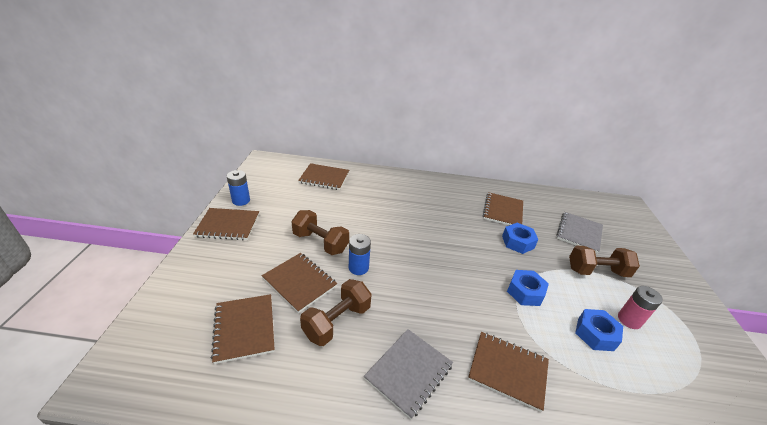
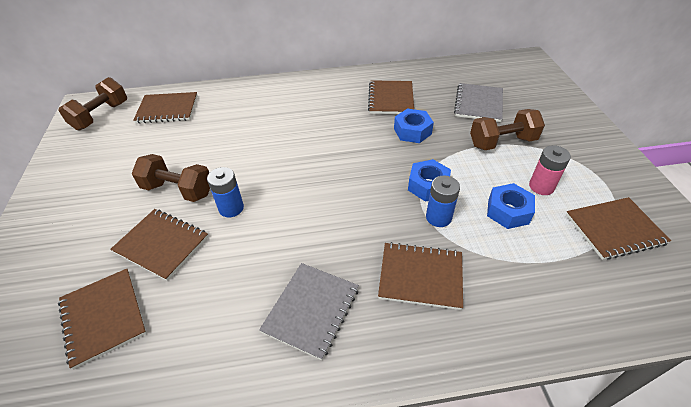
camera: 10 degrees left, 10 degrees up
(228, 225) = (53, 199): brown notebook -> brown notebook (614, 229)
(241, 200) = (63, 163): blue battery -> blue battery (438, 217)
(337, 321) = (217, 277): brown dumbbell -> brown dumbbell (101, 116)

